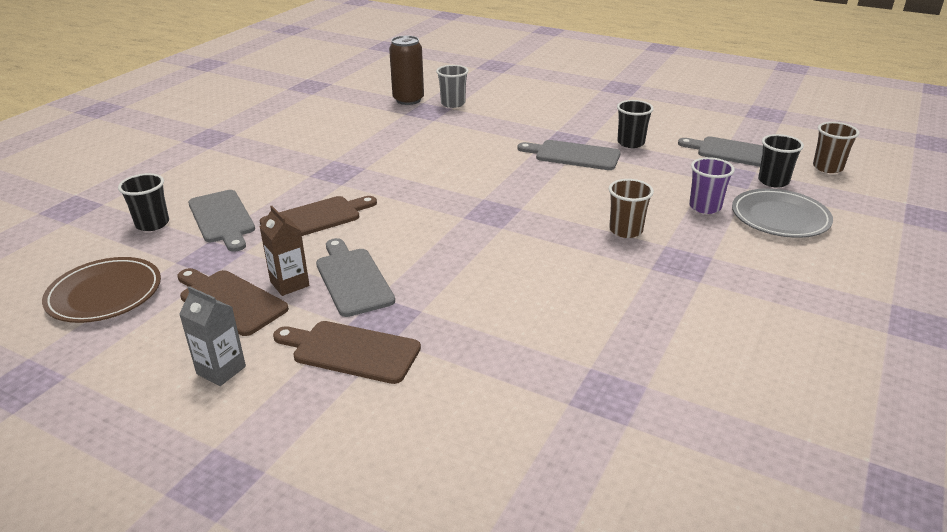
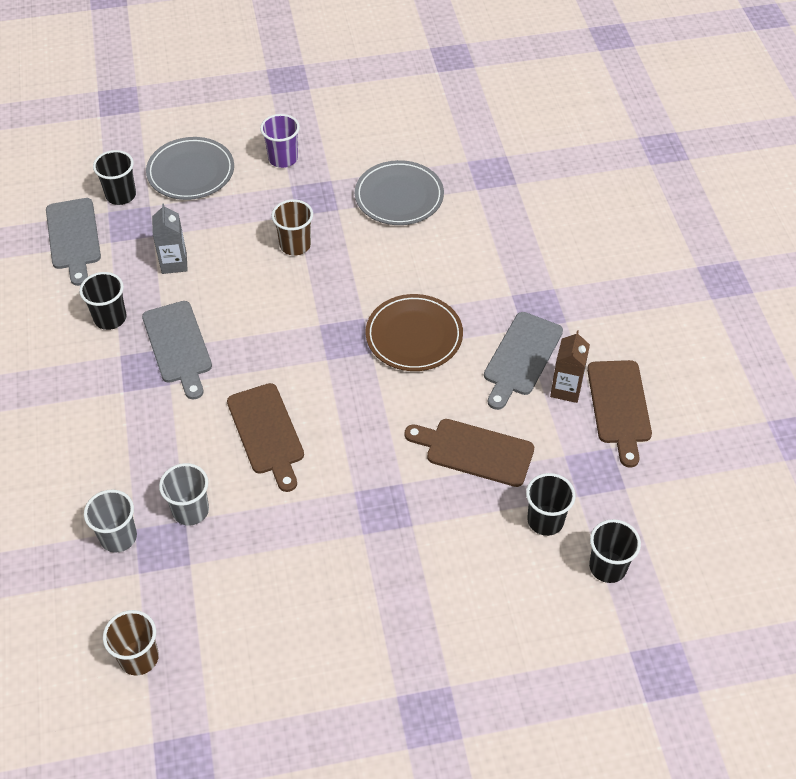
camera: 130 degrees left, 20 degrees up
(105, 294) = (701, 491): brown plate -> brown plate (414, 336)
(221, 370) = (671, 348): grey carton -> grey carton (174, 263)
(222, 219) = (545, 520): grey cutting board -> black cup
(351, 351) = (585, 300): brown cutting board -> brown cutting board (267, 433)
(408, 100) = (142, 595): brown can -> none
(437, 123) = (190, 510): none -> grey cup
(633, 310) = (399, 196): none -> grey plate
(705, 207) = (210, 217): purple cup -> purple cup (283, 158)
(827, 167) = (60, 172): brown cup -> brown cup (139, 658)

